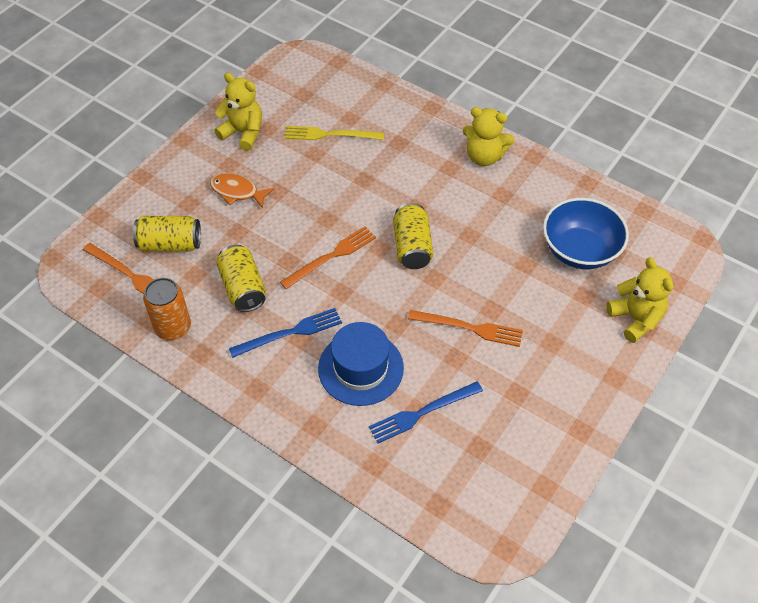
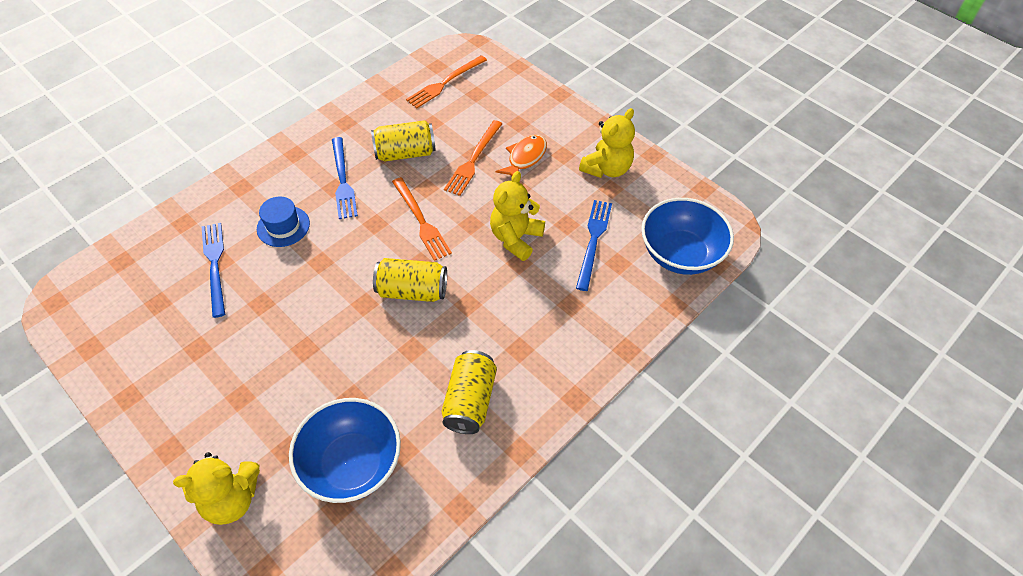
camera: 100 degrees right, 0 degrees up
(170, 244) = (472, 109): yellow can -> yellow can (470, 401)
(173, 327) = (379, 106): orange can -> none
(330, 134) = (593, 241): yellow fork -> blue fork
(333, 82) = (680, 254): none -> blue bowl
(360, 368) = (283, 226): blue hat -> blue hat, size x0.64
(469, 328) = (290, 322): orange fork -> orange fork (473, 160)
(484, 156) = (531, 391): yellow teddy bear -> yellow teddy bear (516, 238)

